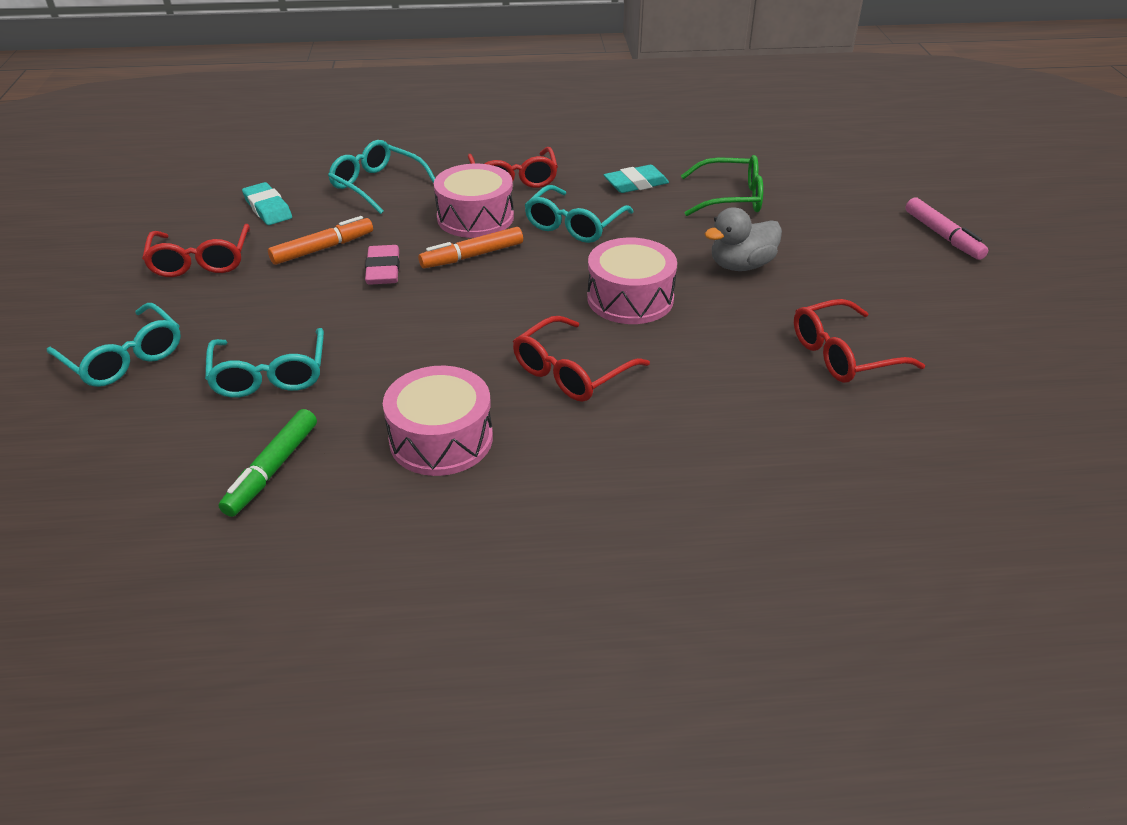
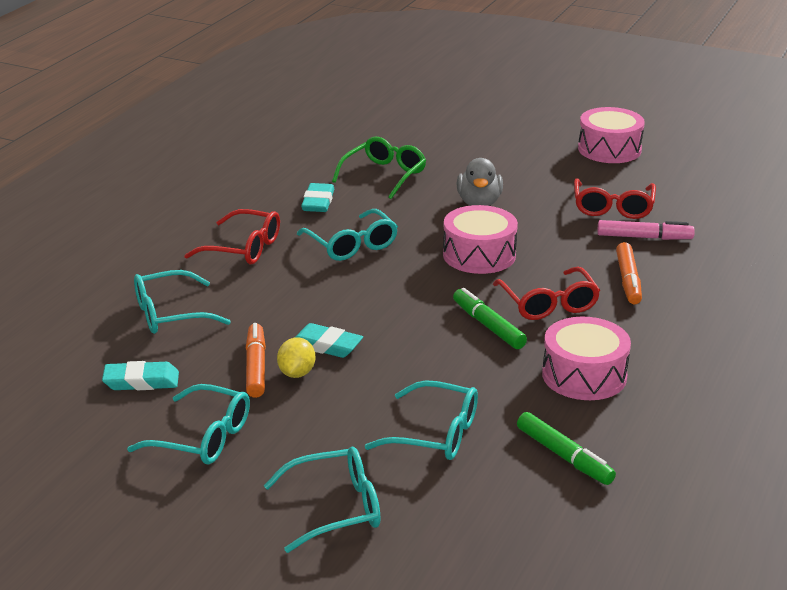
camera: 60 degrees left, 10 degrees down
(201, 261) = (203, 438): red glasses -> turquoise glasses
(326, 270) = (296, 373): none -> yellow lemon
(383, 270) = (326, 345): pink eraser -> turquoise eraser
(472, 256) = (349, 300): orange marker -> orange marker (628, 280)
(475, 217) = (288, 282): pink drum -> pink drum (609, 149)
(492, 346) = (488, 326): none -> green marker
(943, 236) = (515, 129): pink marker -> pink marker (644, 237)

